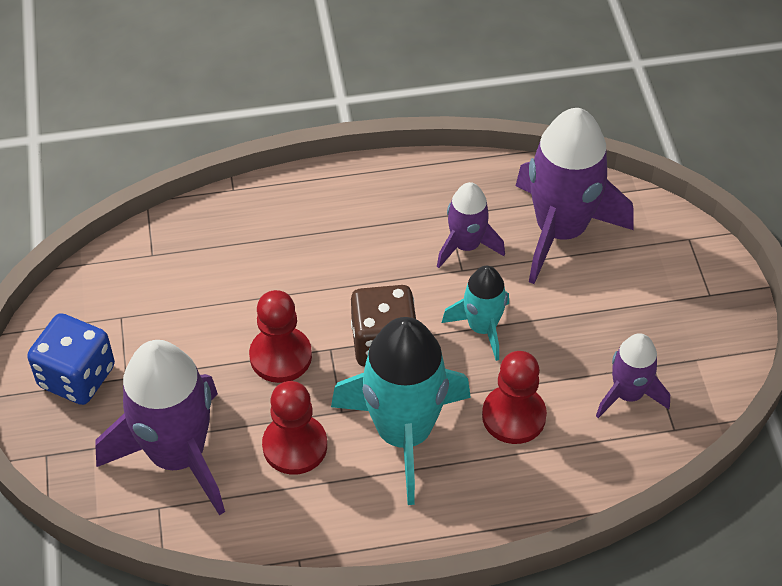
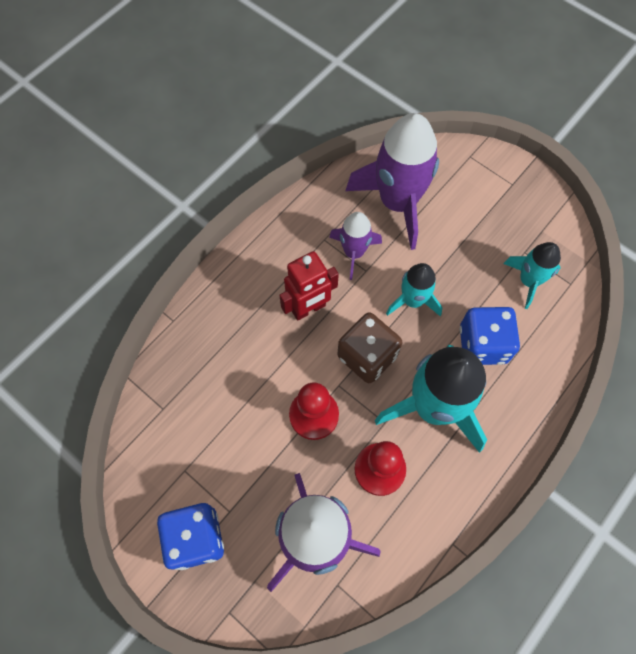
camera: 40 degrees left, 15 degrees up
(369, 264) = (309, 309): none -> red robot
(513, 416) = (483, 344): red pawn -> blue dice
(628, 394) = (528, 281): purple rocket -> turquoise rocket

